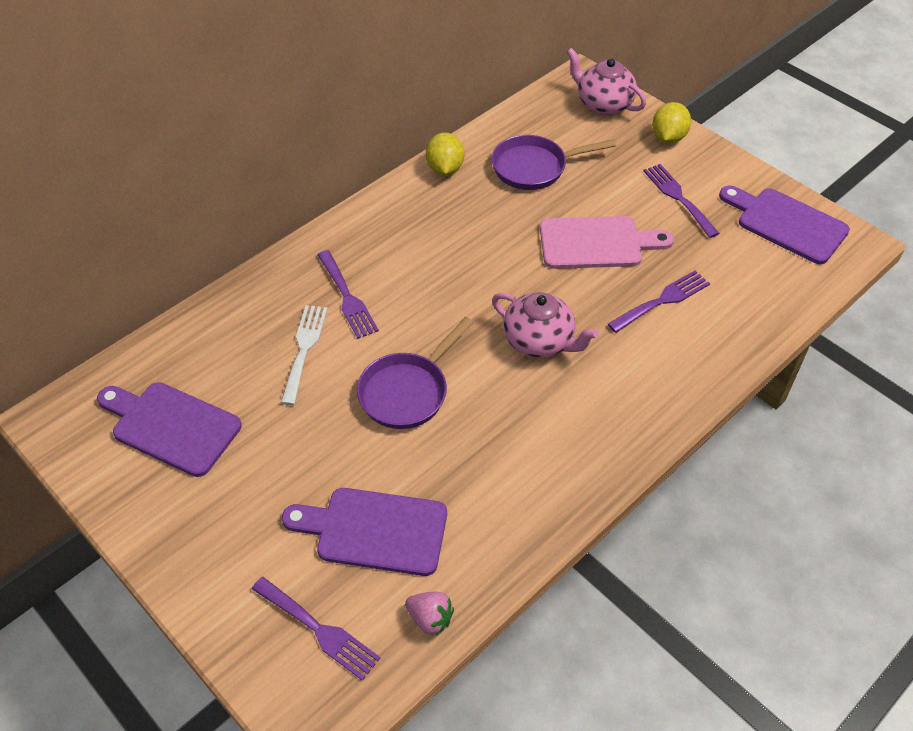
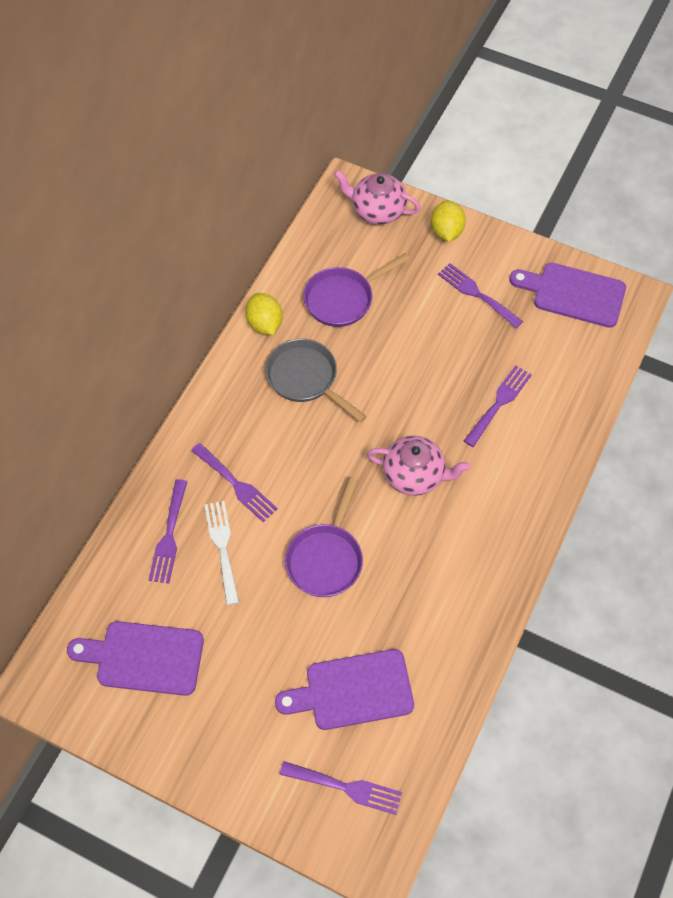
camera: 20 degrees left, 10 degrees up
(256, 323) = (169, 536): none -> purple fork
(430, 619) = (426, 748): pink strawberry -> none
(464, 225) = (305, 378): none -> grey pan
(597, 243) = (425, 362): pink cutting board -> none

